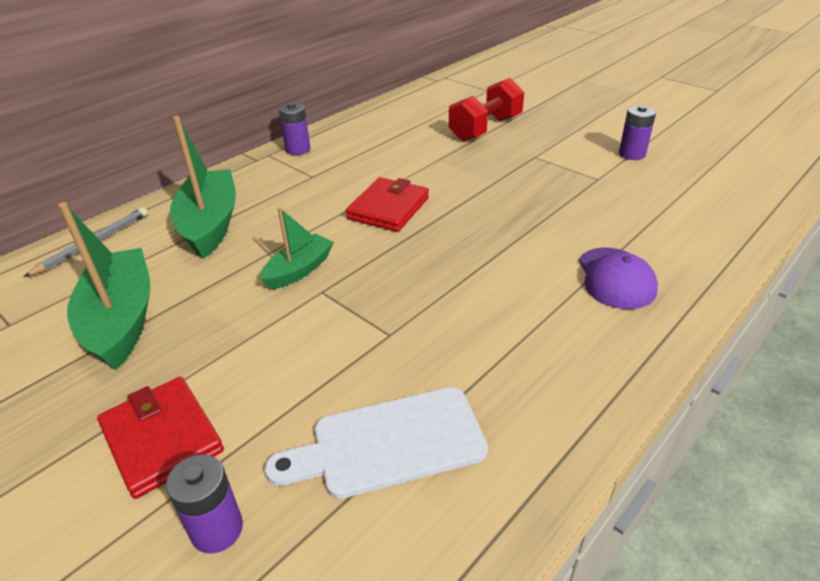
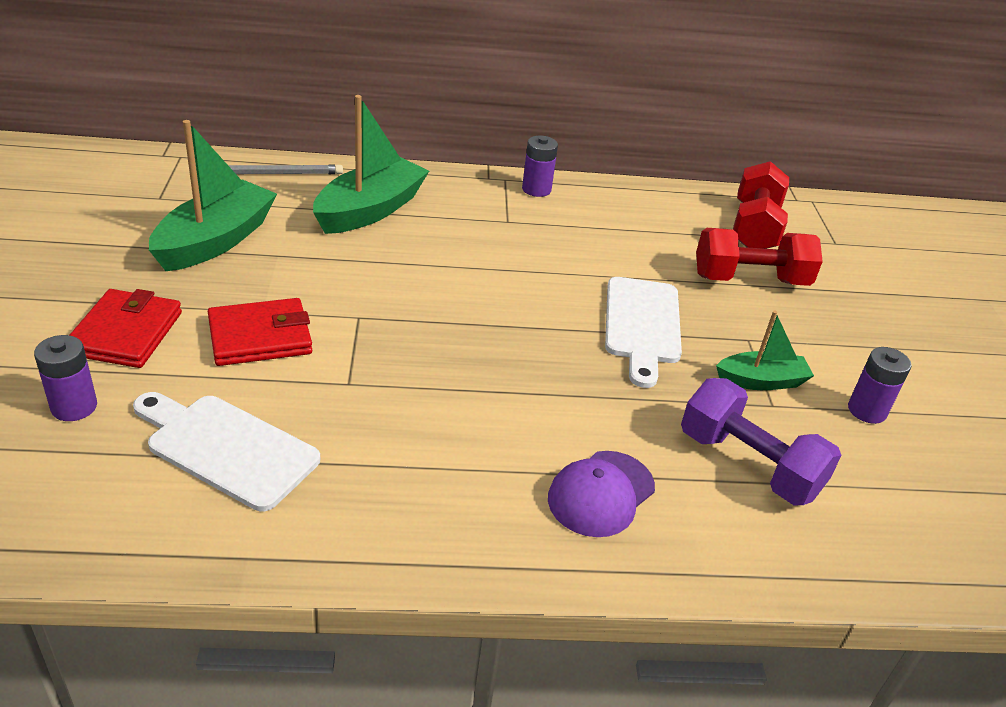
camera: 40 degrees right, 0 degrees up
(299, 270) = (370, 289): green boat -> green boat (761, 381)
(388, 208) = (519, 290): red wallet -> red wallet (260, 337)
(443, 104) = (754, 228): none -> red dumbbell
(480, 182) = (642, 325): none -> white cutting board
(639, 212) = (749, 464): none -> purple dumbbell

